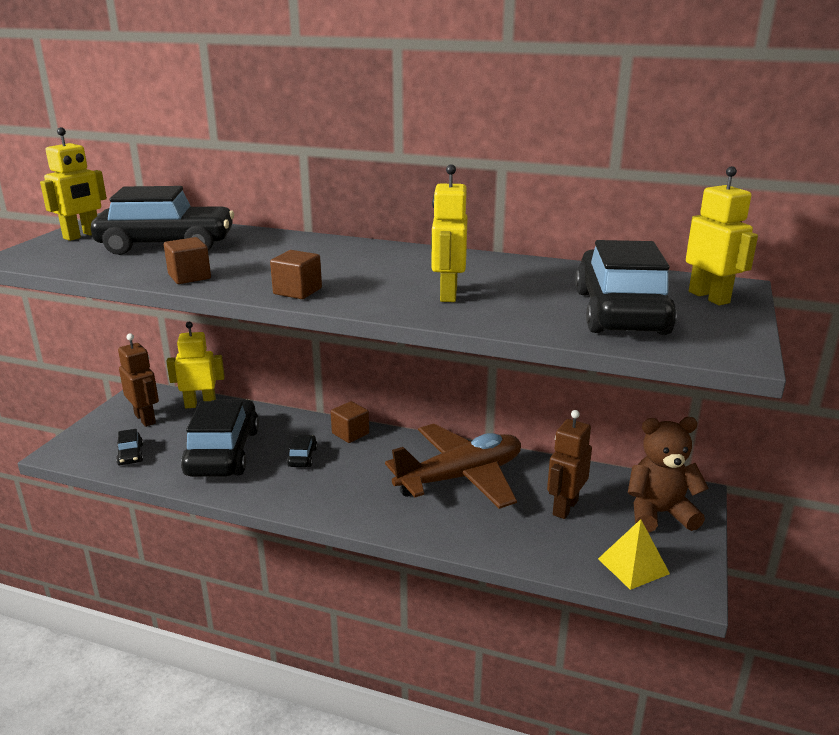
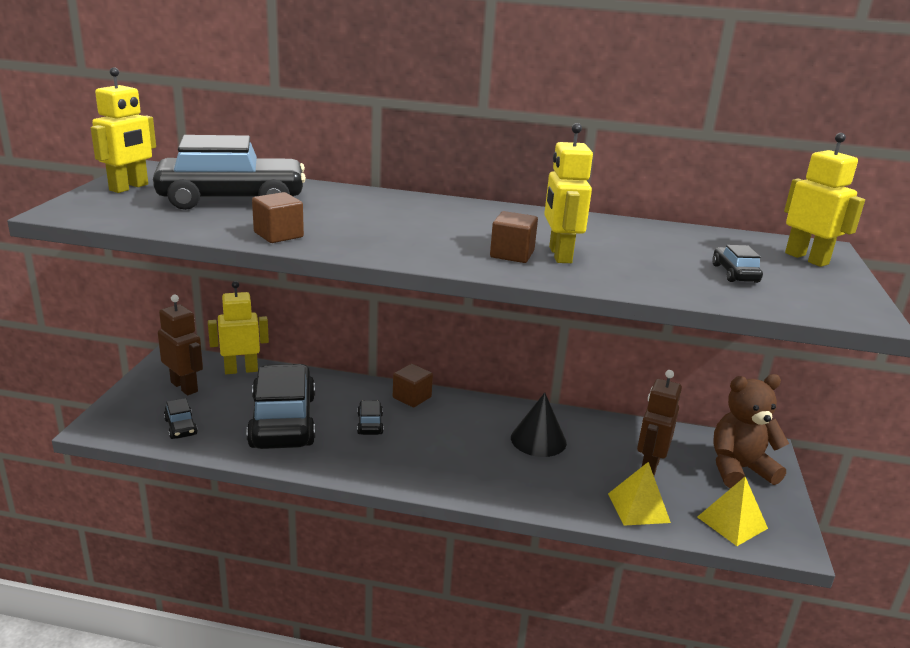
camera: 10 degrees left, 0 degrees up
(297, 291) = (404, 251): brown cube -> brown cube (512, 254)
(460, 477) = (538, 440): brown plane -> black cone
(540, 547) = (638, 508): none -> yellow pyramid
(620, 312) = (734, 273): black car -> black car, size x0.41

